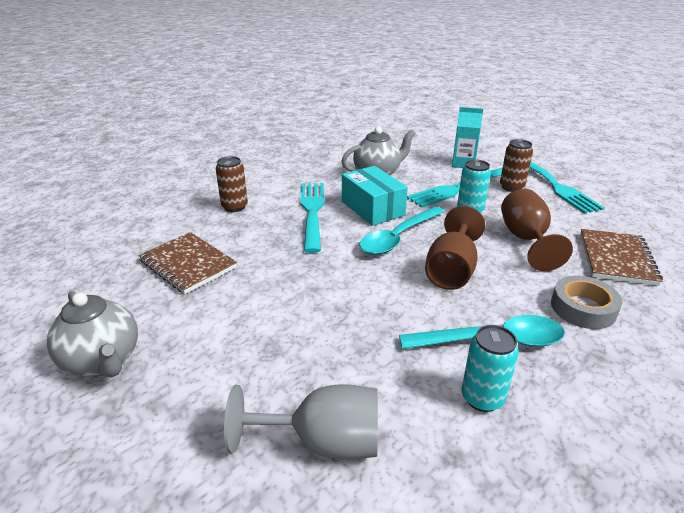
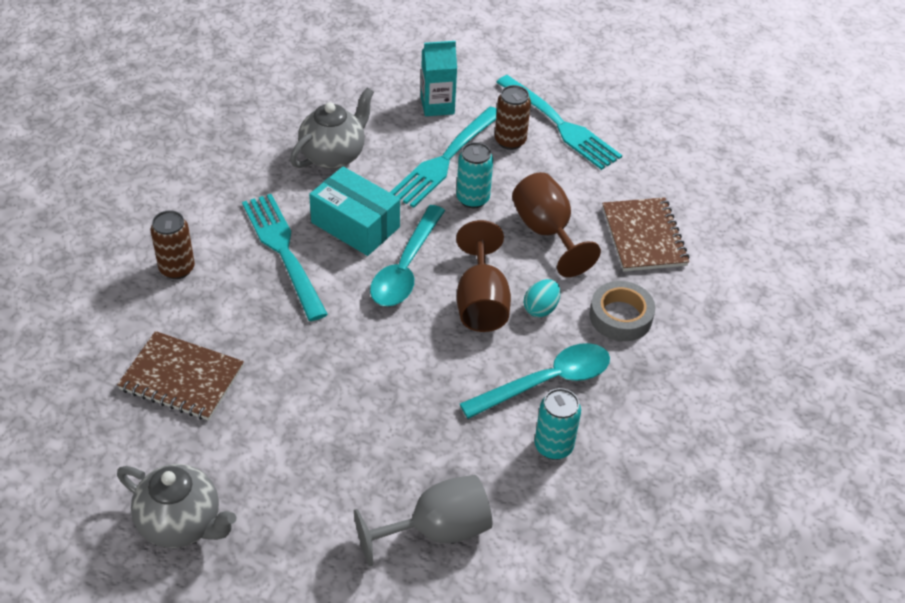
camera: 25 degrees left, 15 degrees up
(504, 286) = (541, 308): none -> turquoise egg

